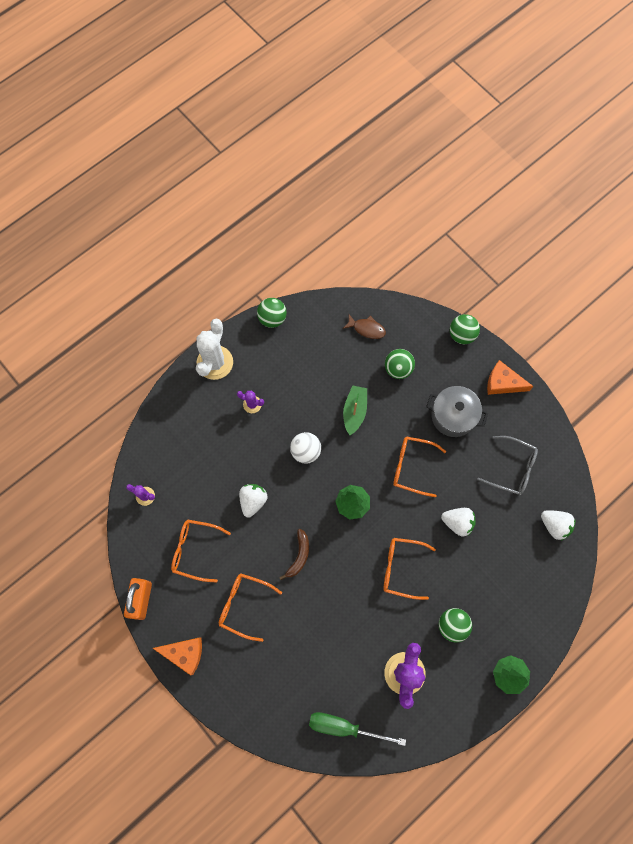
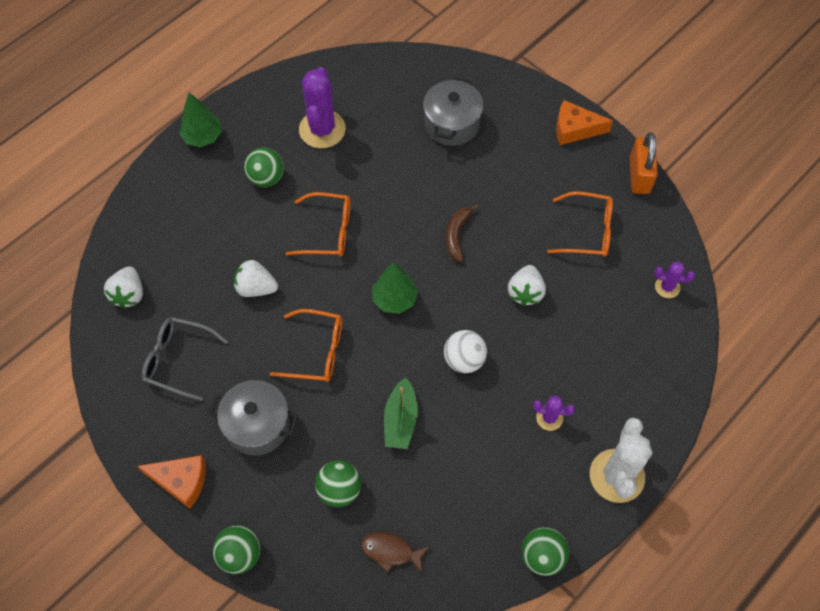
camera: 175 degrees right, 10 degrees down
(244, 605) = (515, 179): orange glasses -> none
(290, 669) = (452, 124): none -> grey pot
(344, 727) = (386, 79): green screwdriver -> none
(554, 525) = (129, 294): white strawberry -> white strawberry turned 120 degrees counterclockwise

